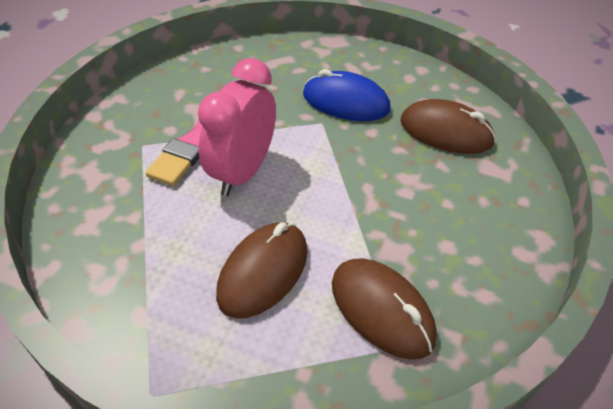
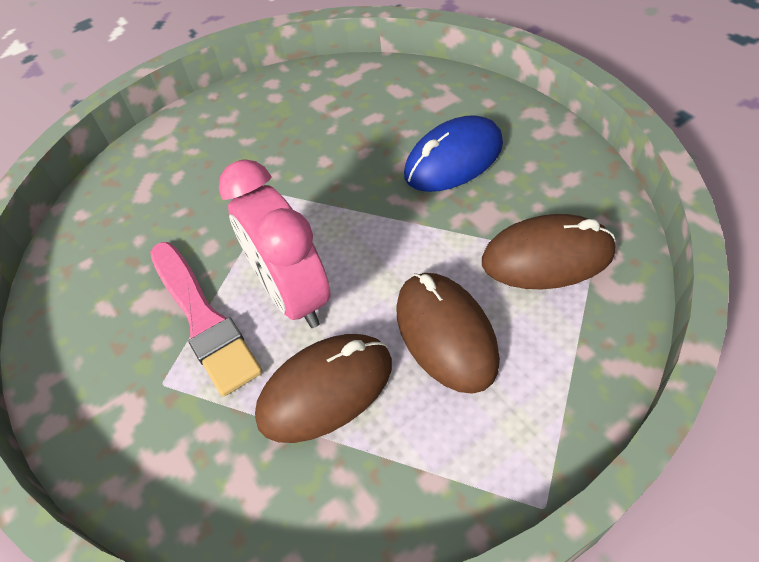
camera: 50 degrees left, 5 degrees up
(345, 102) = (265, 160): blue mouse -> blue mouse (453, 160)
(446, 132) = (370, 108): brown mouse -> brown mouse (326, 390)

